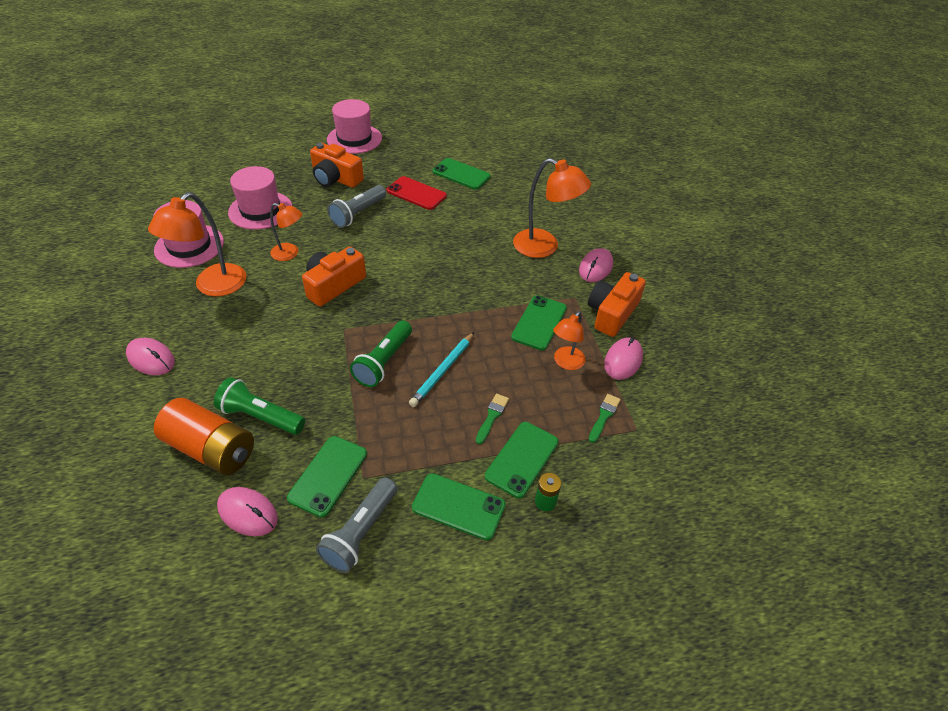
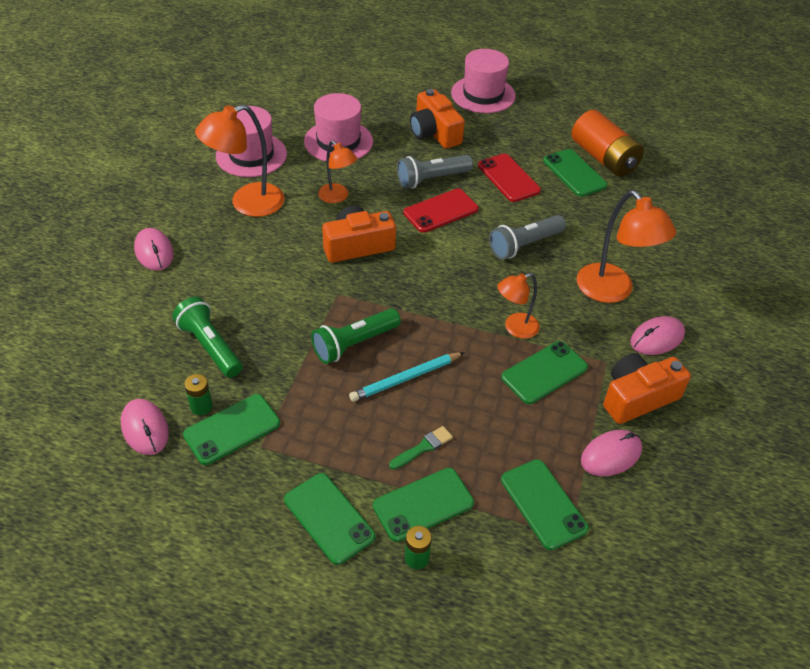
camera: 30 degrees right, 0 degrees up
(211, 449) = (151, 357): orange battery -> orange battery (603, 158)
(287, 469) = (201, 406): none -> green battery
(360, 532) = (225, 495): grey flashlight -> grey flashlight (524, 245)
(381, 235) = (441, 211): none -> red phone
(566, 363) = (542, 428): orange lamp -> orange lamp (515, 328)
(604, 416) = (543, 504): green brush -> green phone

